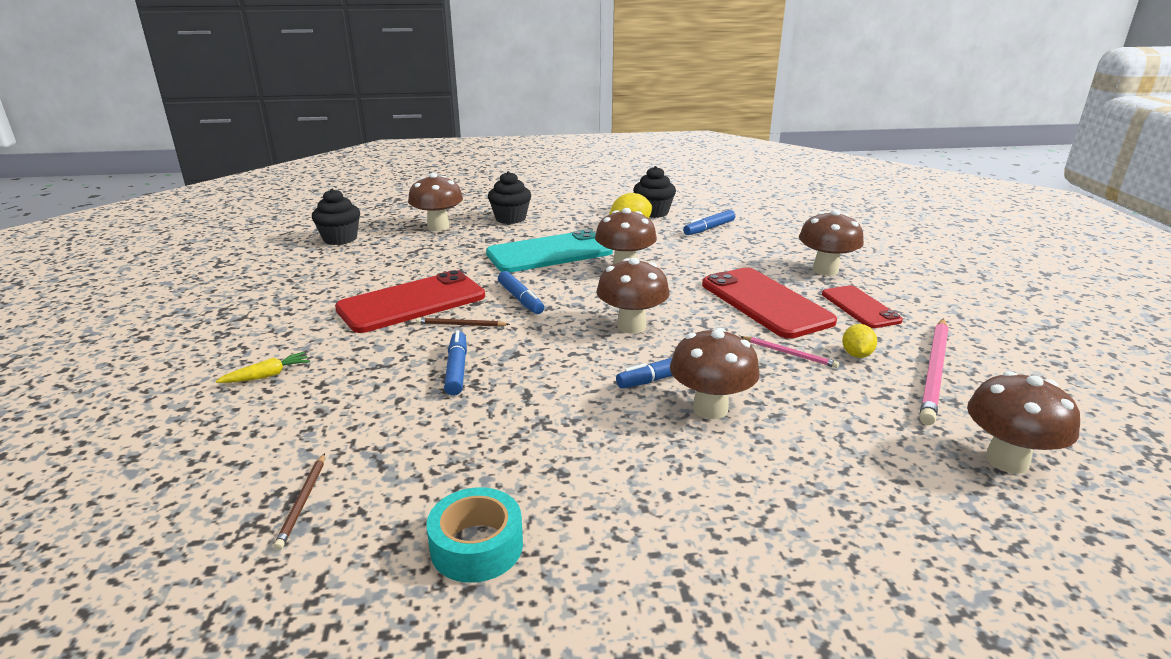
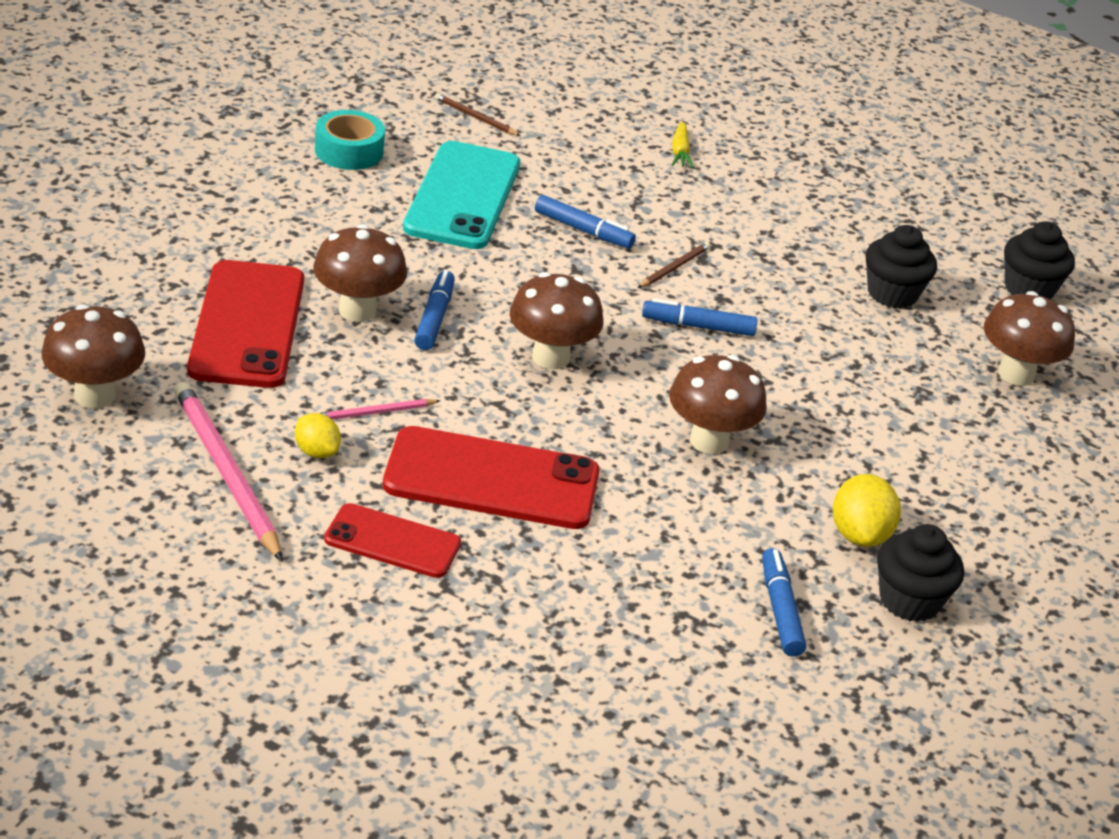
camera: 120 degrees right, 10 degrees up
(412, 302) = (763, 263): red phone -> red phone (247, 325)
(510, 218) = (1001, 448): black cupcake -> black cupcake (892, 294)
(549, 253) = (823, 412): turquoise phone -> turquoise phone (463, 196)
(825, 270) = (514, 602): brown mushroom -> none

